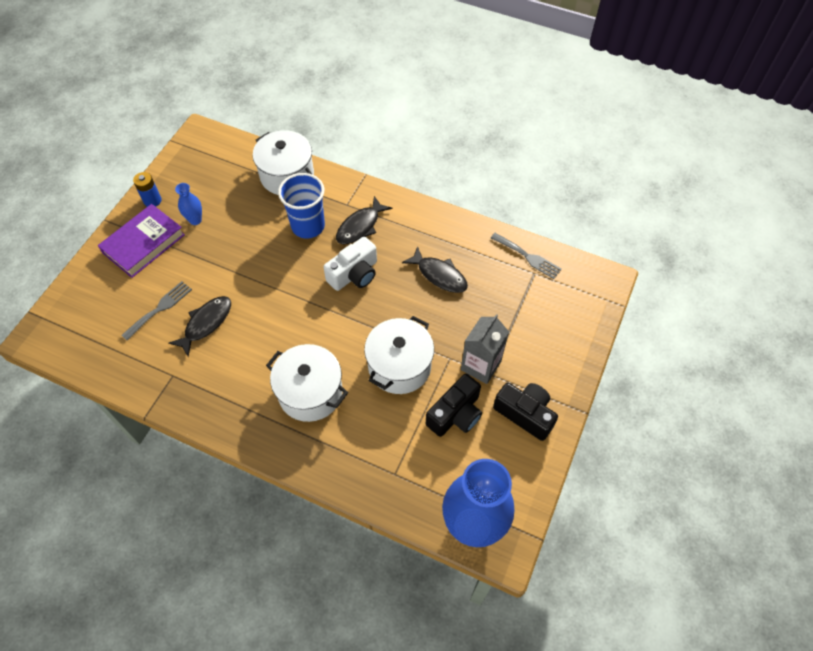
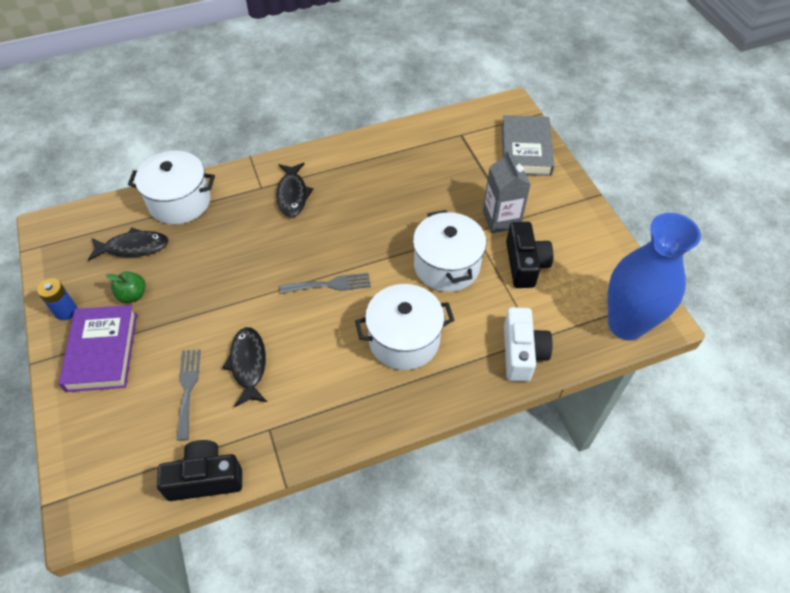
camera: 45 degrees left, 5 degrees down
(195, 220) = (133, 295): blue vase -> green apple
(308, 226) = (247, 225): blue cup -> none
(354, 274) = (331, 231): white camera -> white camera (522, 353)
(439, 275) = (397, 184): black fish -> black fish (133, 247)
(525, 414) = (567, 226): black camera -> black camera (205, 478)
(528, 257) = (444, 127): grey fork -> grey fork (329, 284)
(571, 326) = (526, 150): none -> grey book

